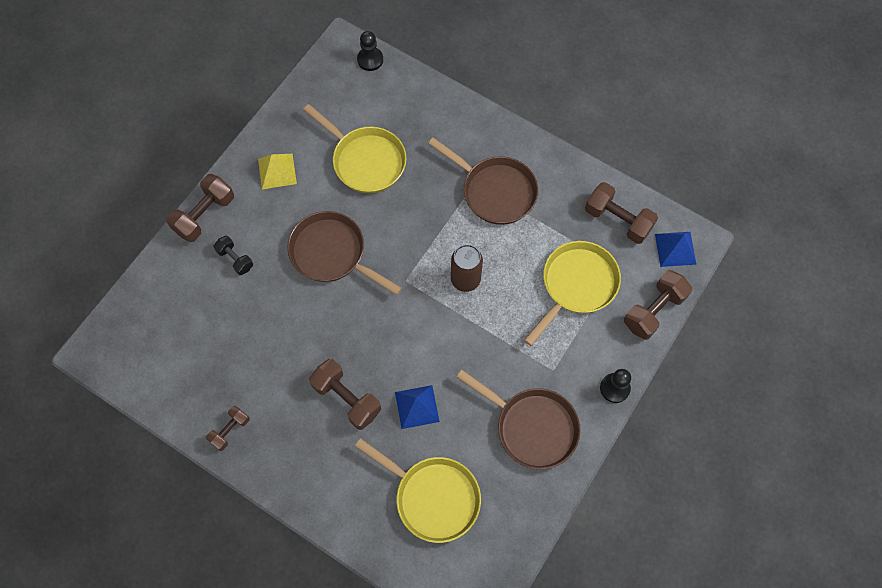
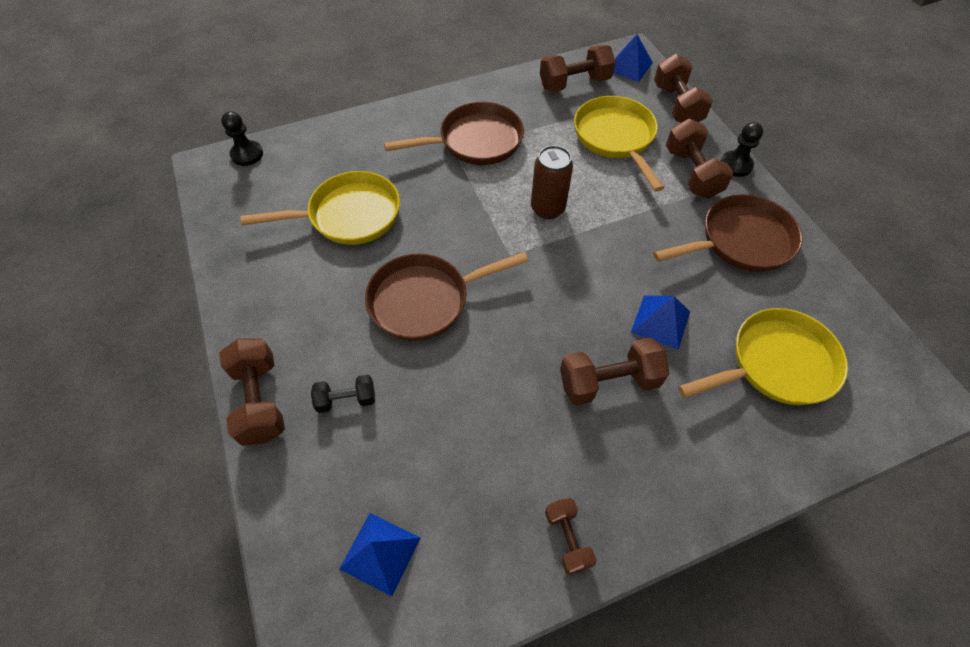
camera: 55 degrees left, 10 degrees down
(163, 340) = (380, 553): none -> blue pyramid
(277, 171) = (281, 296): yellow pyramid -> none
(579, 359) = (691, 173): none -> brown dumbbell

